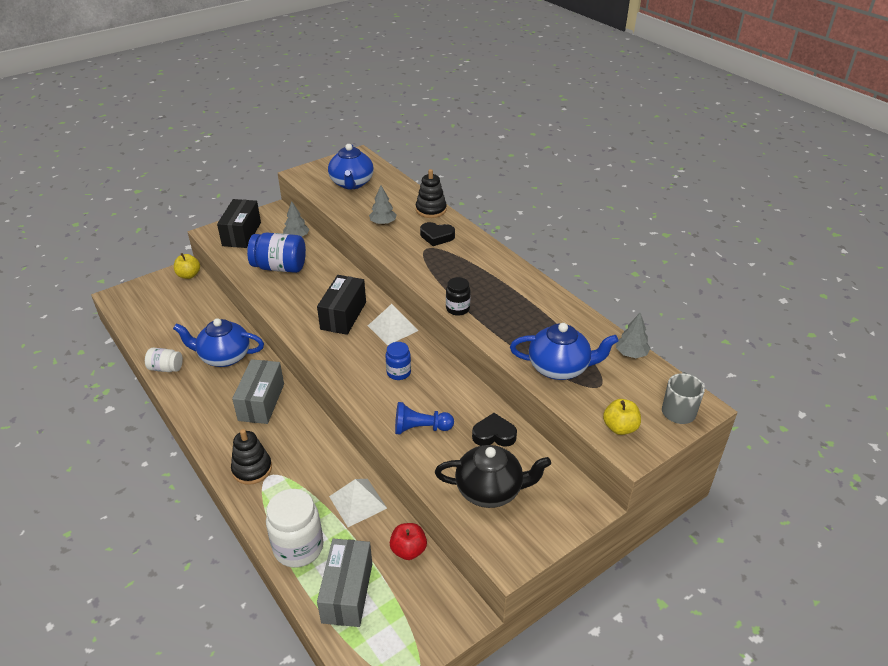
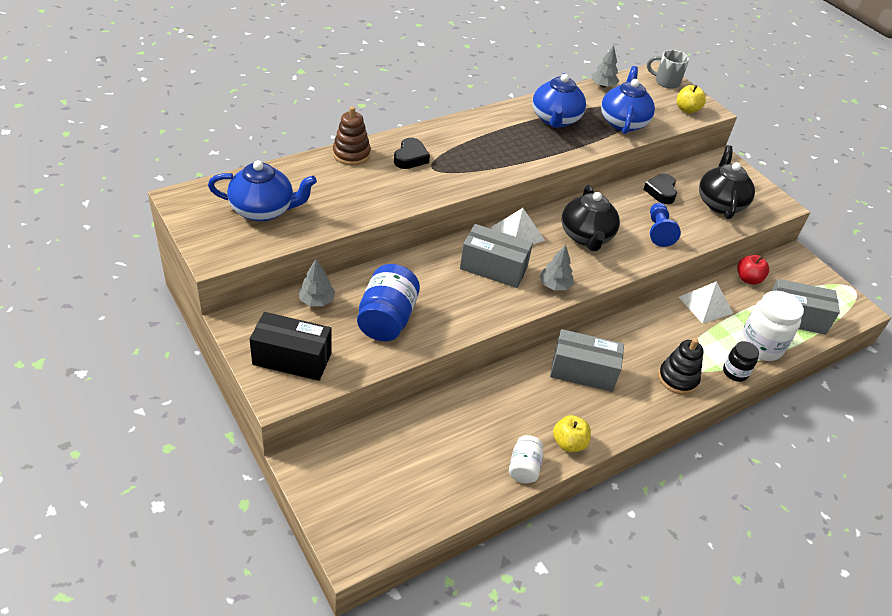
camera: 90 degrees left, 5 degrees up
(189, 275) = (315, 458): yellow apple -> yellow apple (569, 443)
(224, 357) = (505, 408): blue teapot -> blue teapot (555, 119)
(343, 315) = (493, 268): black box -> grey box
(383, 223) = (371, 193): grey tree -> grey tree (555, 285)
(398, 372) = (586, 237): blue jar -> black teapot
(431, 210) = (351, 154): black stacking toy -> brown stacking toy
(457, 309) = (542, 162): black jar -> black jar (735, 372)

